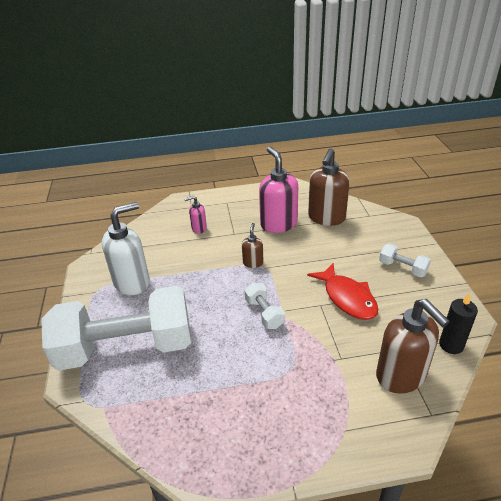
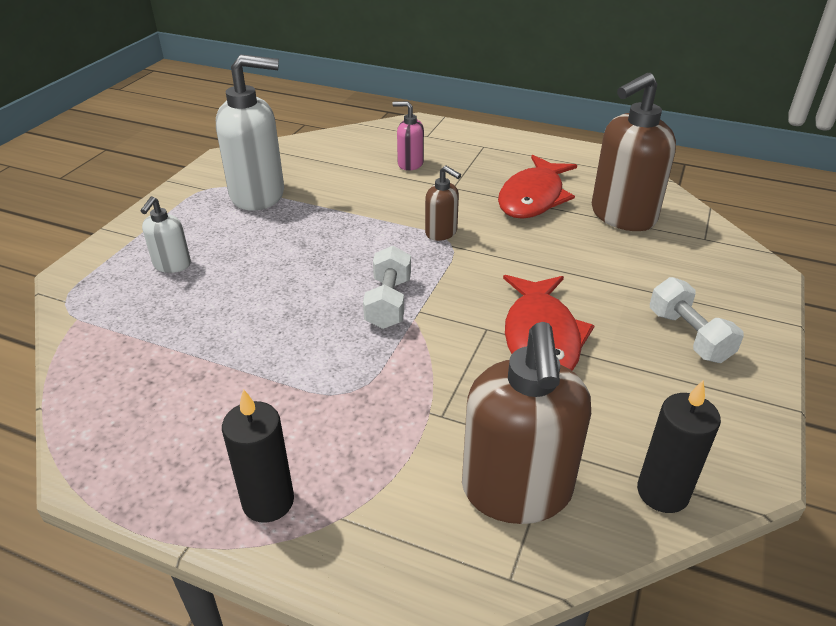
camera: 30 degrees right, 0 degrees up
(126, 347) = (172, 265): white dumbbell -> white soap dispenser
(253, 262) = (441, 232): brown soap dispenser -> brown soap dispenser turned 90 degrees clockwise
(278, 224) = (533, 197): pink soap dispenser -> red fish
(307, 443) = (268, 501): none -> black candle

